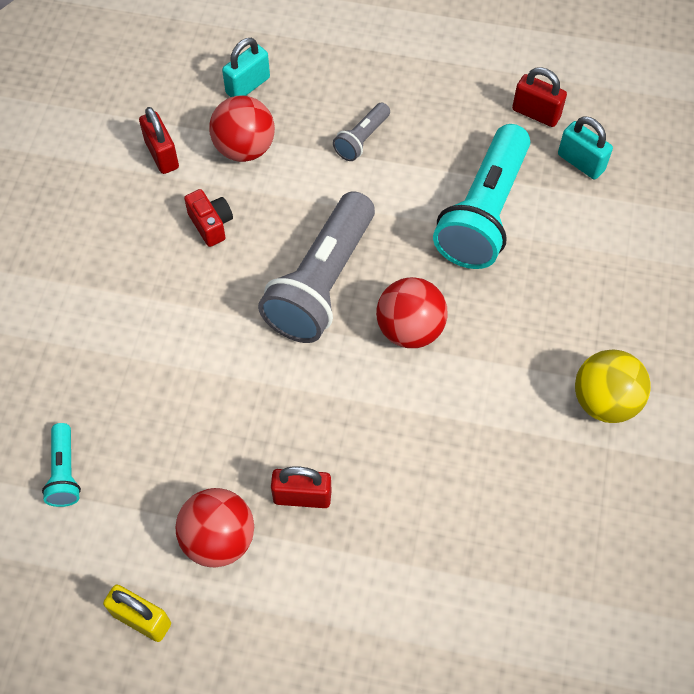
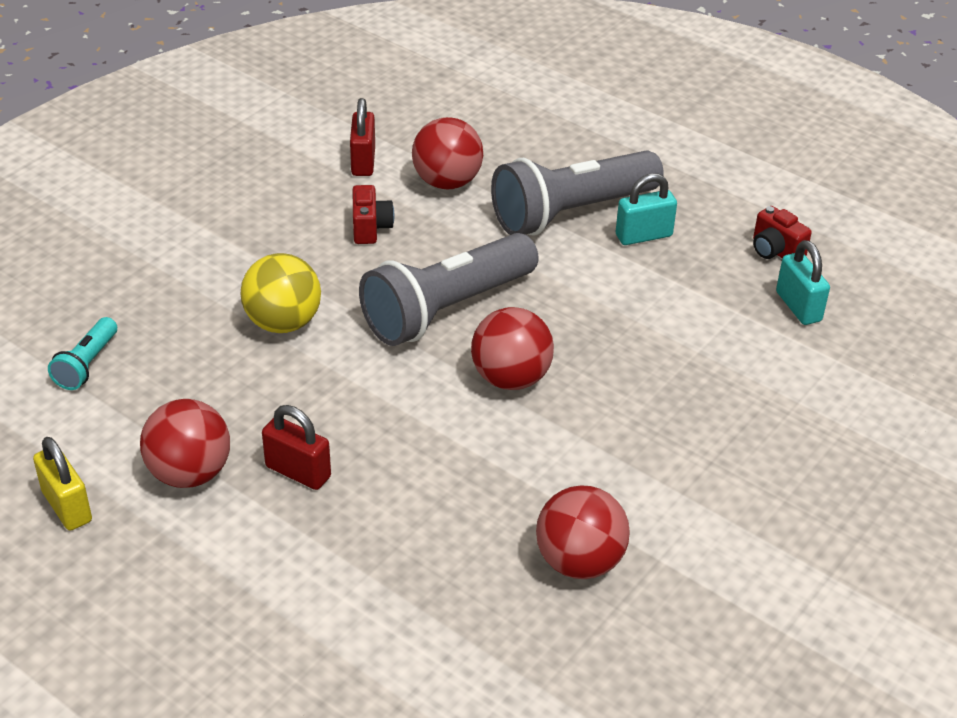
camera: 25 degrees right, 20 degrees down
(248, 85) = (486, 137): turquoise padlock -> turquoise padlock (643, 236)
(362, 139) = (571, 212): grey flashlight -> grey flashlight, size x2.15
(483, 213) = (659, 312): turquoise flashlight -> none
(536, 113) = (775, 251): red padlock -> red camera
(555, 478) = (579, 562): none -> red ball
(604, 401) = (684, 517): yellow ball -> yellow ball (283, 323)

